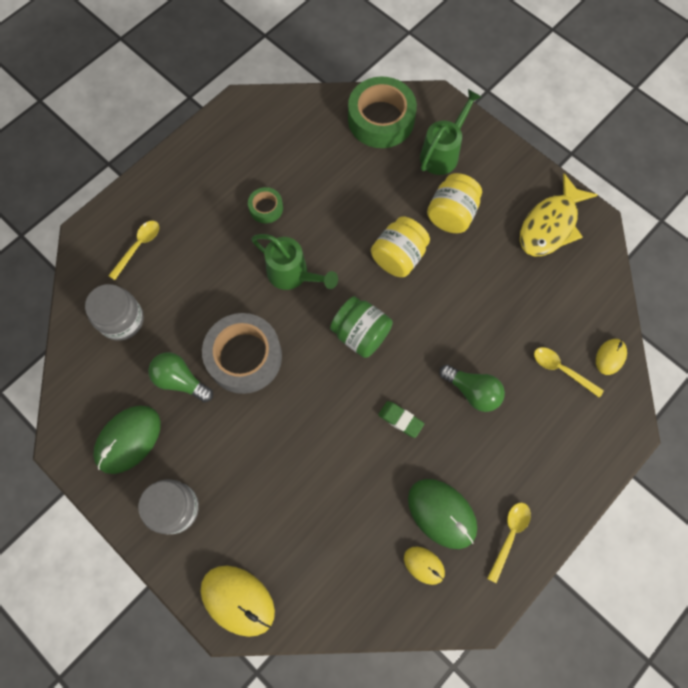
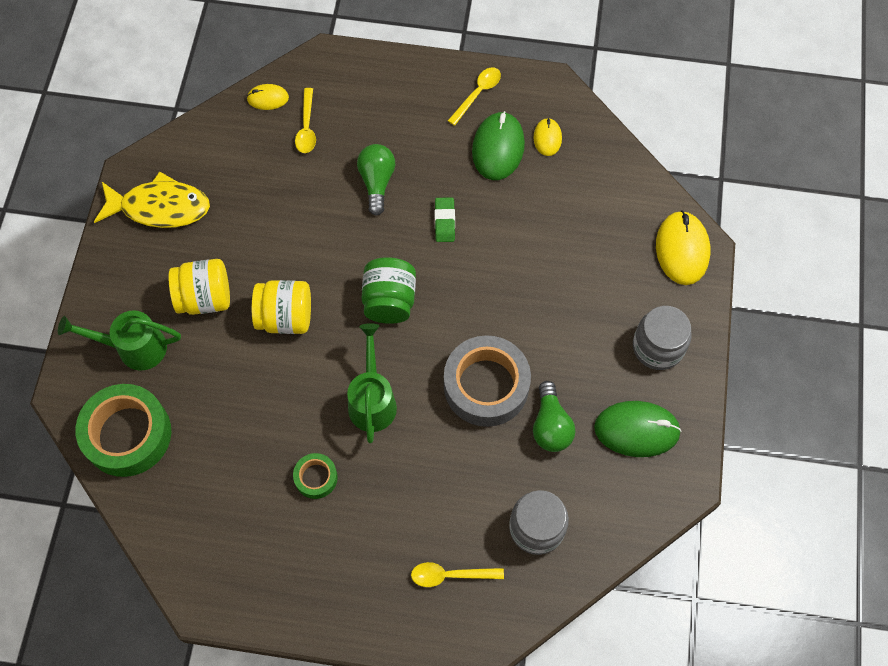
camera: 125 degrees left, 5 degrees down
(509, 536) = (477, 94): yellow spoon -> yellow spoon turned 135 degrees clockwise

